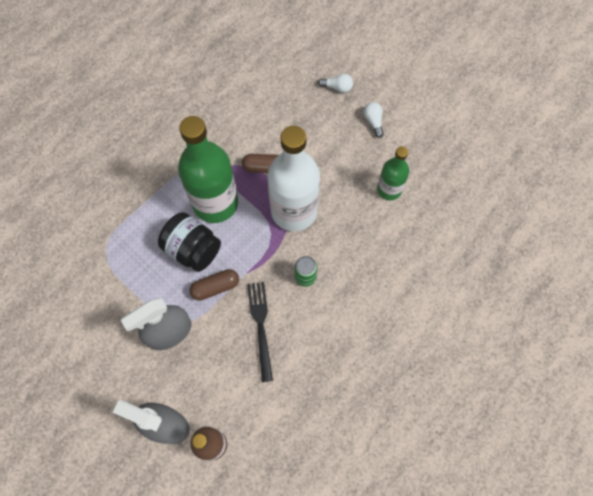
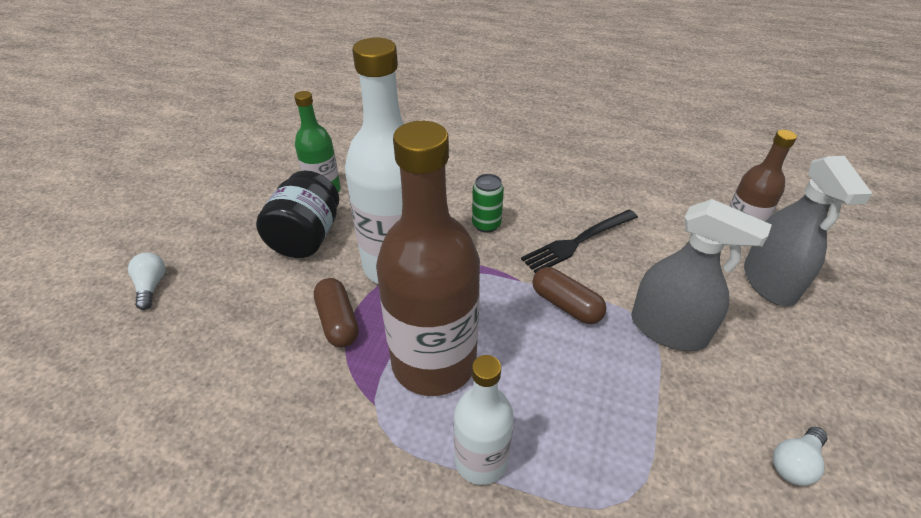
camera: 115 degrees left, 25 degrees down
(155, 202) = (481, 460): none -> white bottle
(193, 249) = (531, 357): black jar -> black jar (306, 237)
(215, 203) = (434, 362): green bottle -> brown bottle
(373, 122) = (215, 231): white light bulb -> white light bulb (795, 463)

